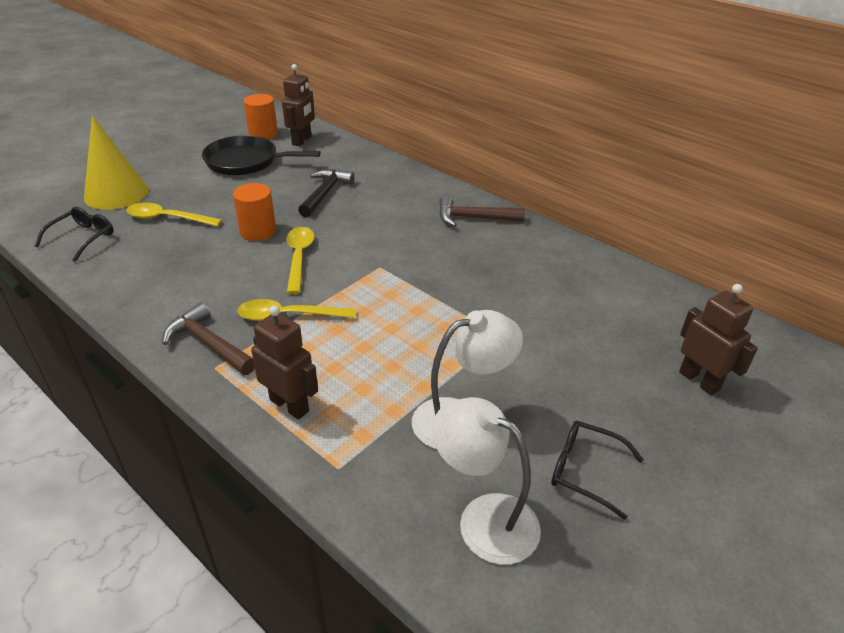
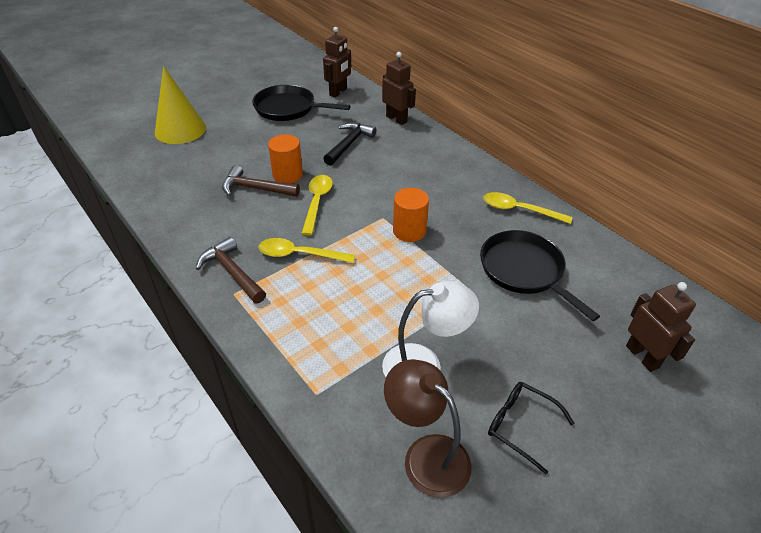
camera: 10 degrees right, 5 degrees up
(82, 238) = (149, 168): black glasses -> none
(167, 218) = (217, 156): yellow spoon -> yellow spoon (519, 210)
(263, 134) = (307, 83): orange cylinder -> orange cylinder (409, 231)
(289, 405) = (287, 334): brown robot -> brown robot (396, 119)
(473, 218) = (472, 179): brown hammer -> brown hammer (255, 188)
(484, 518) = (426, 455): white lamp -> brown lamp
(551, 306) = (524, 271): none -> black pan

